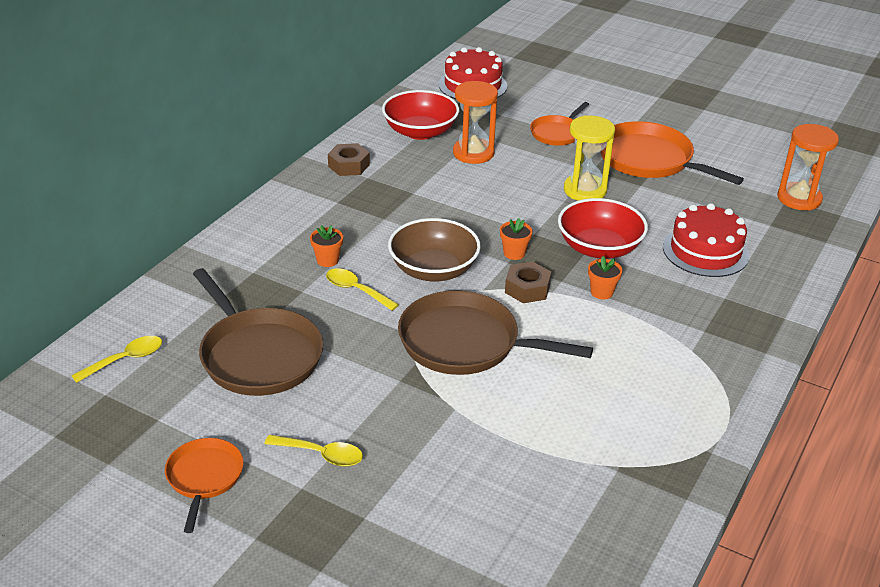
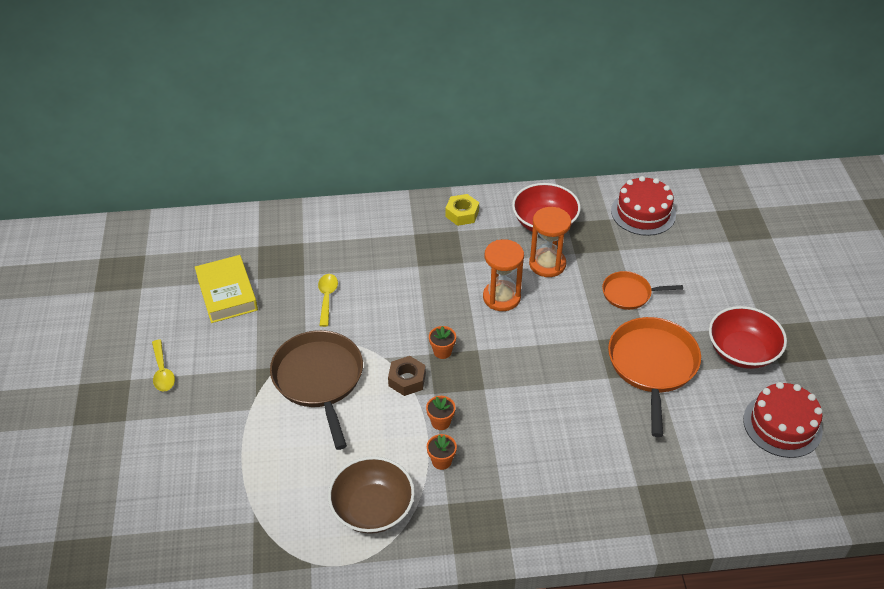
camera: 55 degrees right, 10 degrees up
(125, 359) = (179, 243): yellow spoon -> none
(204, 477) = (110, 335): orange pan -> none
(259, 355) = (227, 293): brown pan -> yellow book
(327, 260) = (345, 267): orange flower pot -> orange flower pot (441, 461)
(349, 165) = (462, 214): brown nut -> yellow nut
(433, 270) = (383, 321): brown bowl -> brown bowl (372, 508)
(585, 190) = (564, 349): yellow hourglass -> none
(599, 248) = (495, 394): red bowl -> red bowl (742, 351)
(705, 251) = (554, 459): red cake -> red cake (782, 425)
(799, 199) = (700, 489): orange hourglass -> orange hourglass (501, 297)

